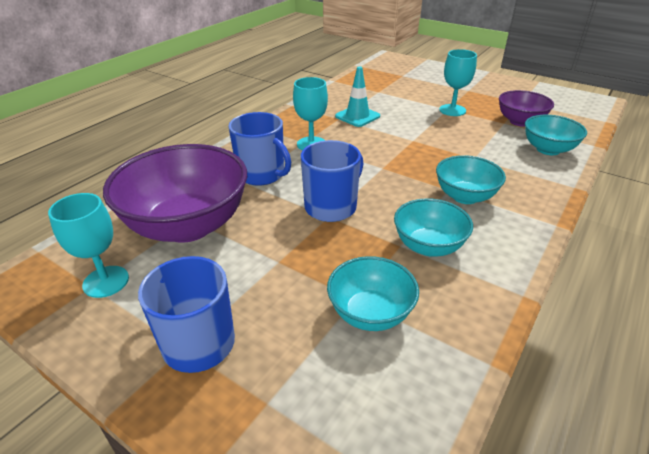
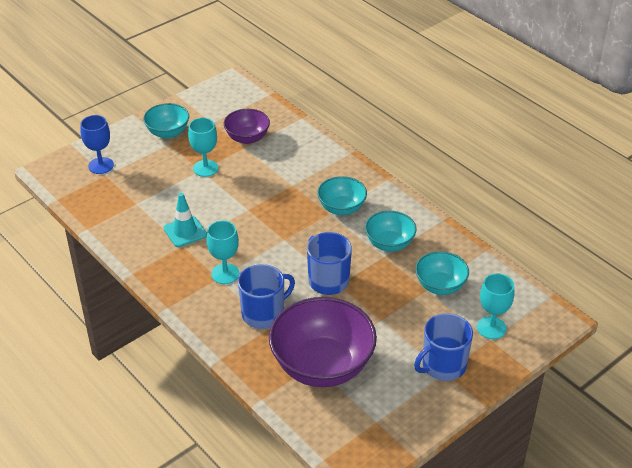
camera: 75 degrees left, 5 degrees up
(106, 281) = (374, 413): turquoise goblet -> turquoise goblet (491, 328)
(412, 72) = (101, 165): none -> blue goblet
(548, 149) = (298, 143): turquoise bowl -> turquoise bowl (168, 132)

